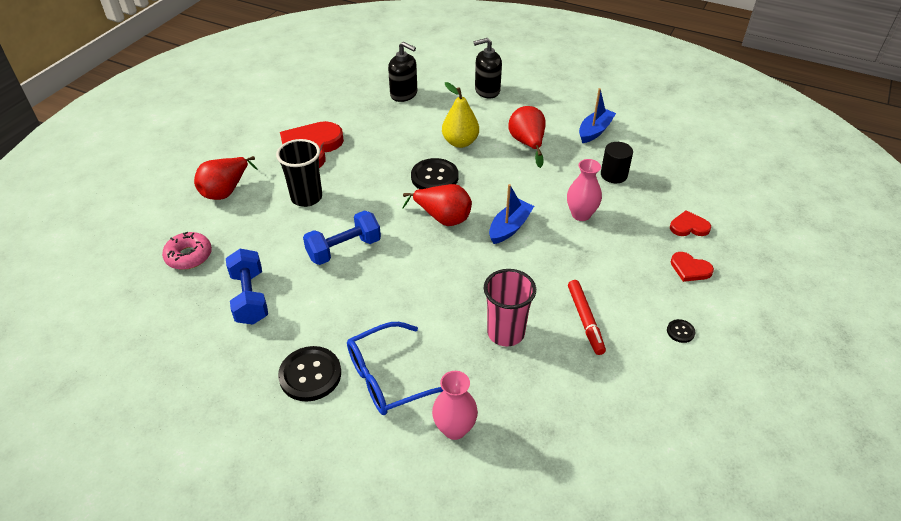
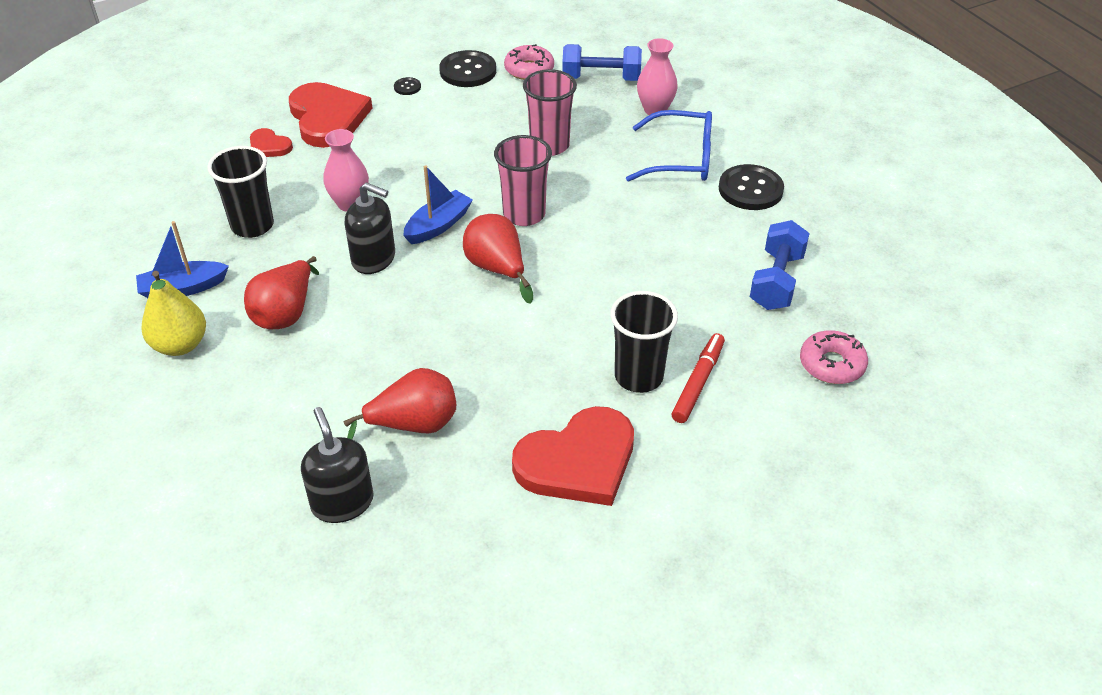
camera: 145 degrees left, 0 degrees up
(226, 191) = (745, 444): red pear -> red pear (414, 425)
(344, 249) = (639, 286): blue dumbbell -> blue dumbbell (601, 78)
(434, 177) = (452, 325): black button -> black button (468, 71)
(460, 142) = (364, 360): yellow pear -> yellow pear (180, 345)
(464, 262) = (524, 214): none -> pink cup
(487, 90) = (215, 436): black soap dispenser -> black soap dispenser (374, 259)
(509, 227) = (438, 225): blue boat -> blue boat turned 150 degrees clockwise
(585, 320) = (471, 125): red marker -> red marker (698, 383)
(613, 175) = (252, 226): black cylinder -> black cup
(613, 416) = (529, 69): none -> pink donut
(690, 269) = (328, 118): red heart -> red heart, size x2.06

